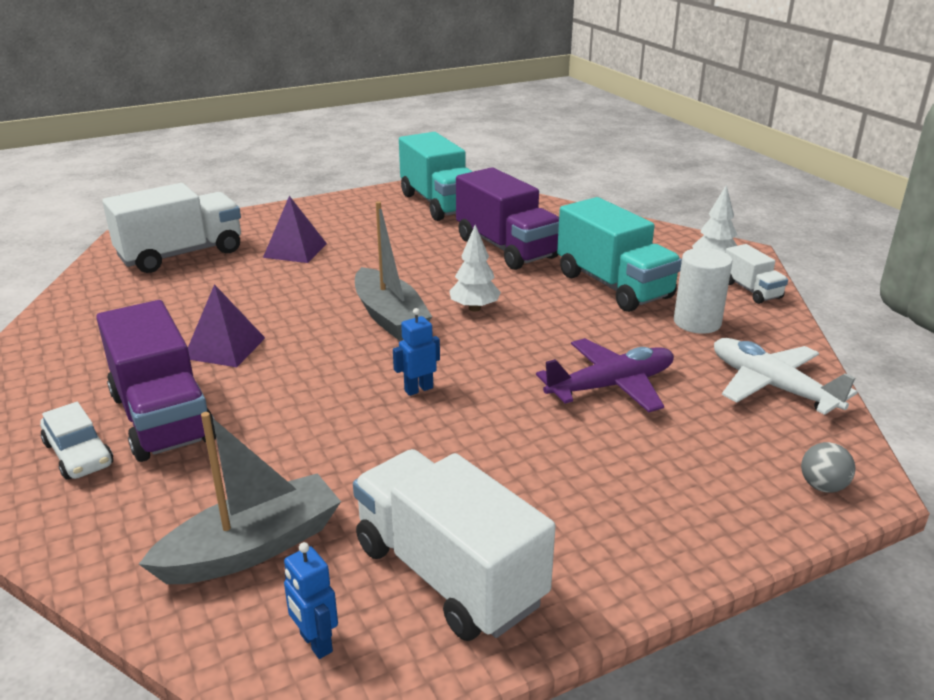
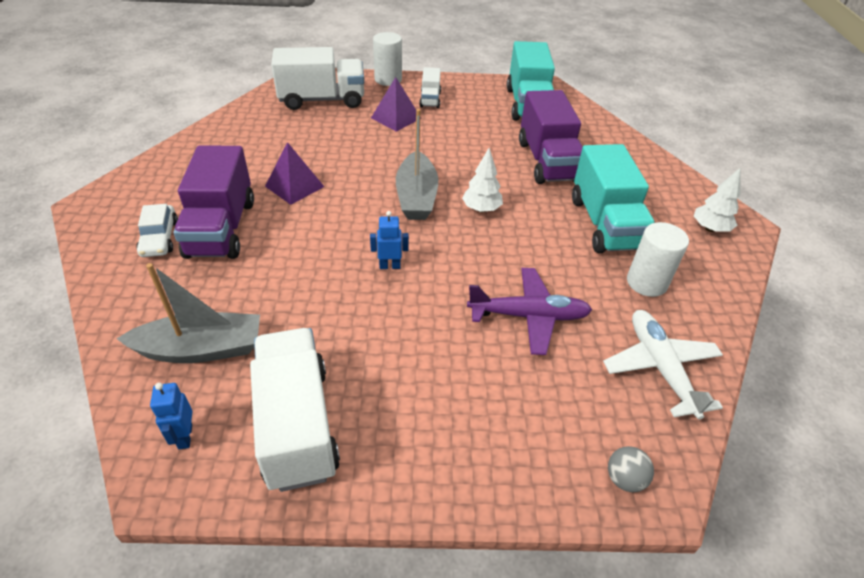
camera: 25 degrees right, 15 degrees up
(250, 216) = (388, 79): none -> white cylinder
(751, 290) = (721, 267): white truck -> white truck (430, 99)

